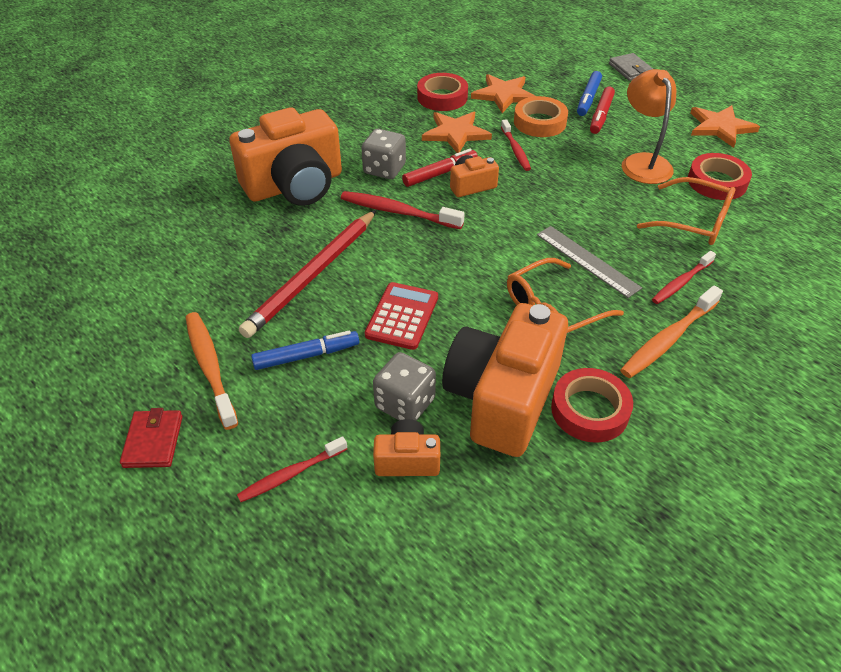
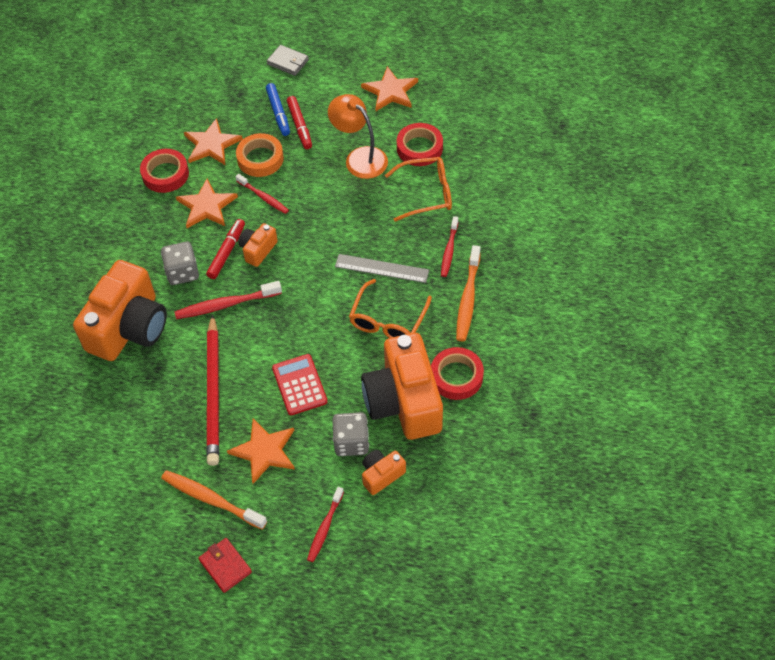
camera: 35 degrees left, 10 degrees up
(306, 355) = (264, 451): blue marker -> orange star

